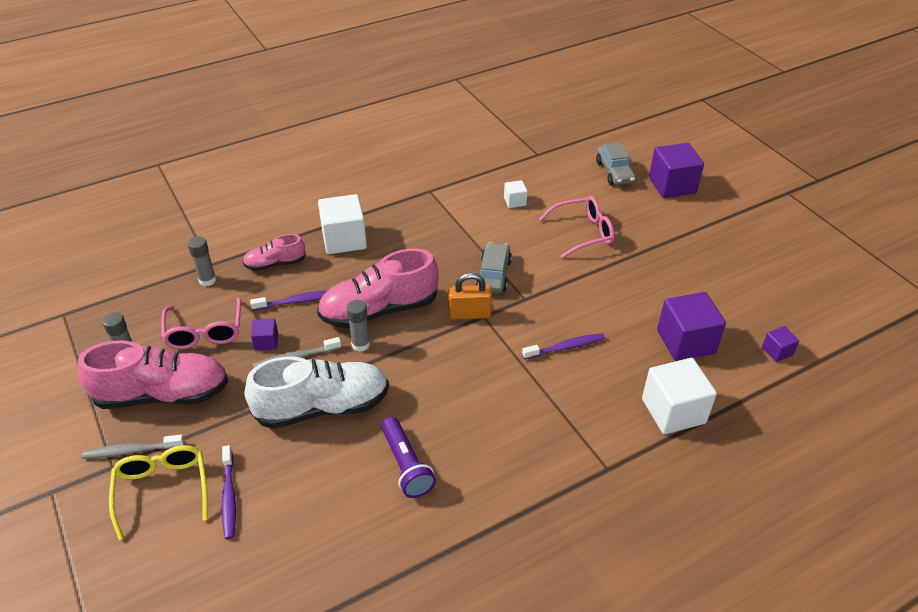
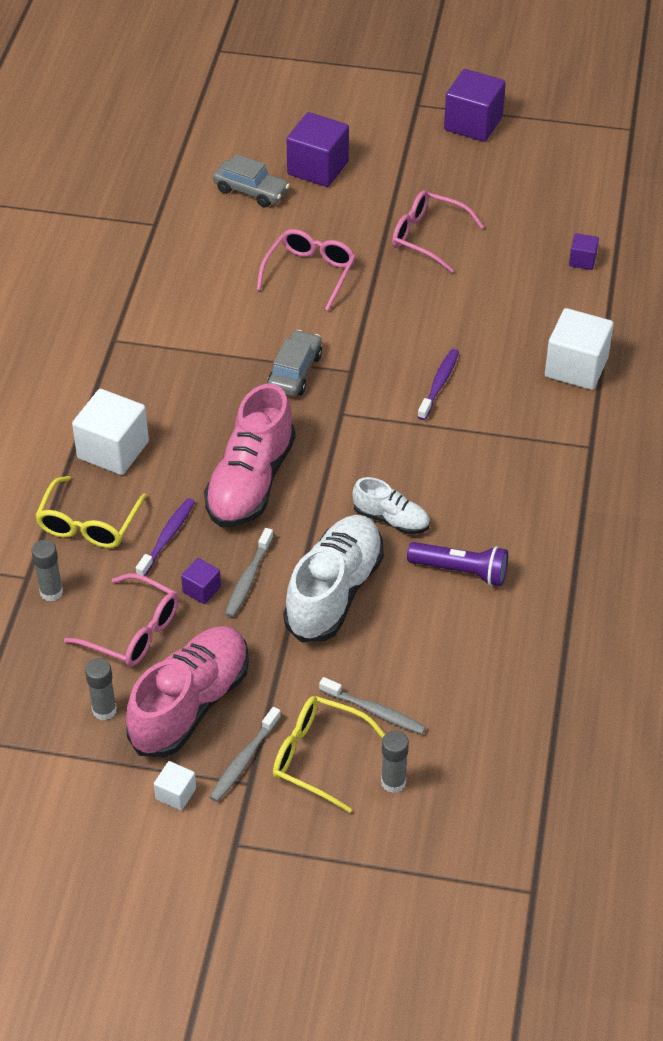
camera: 50 degrees left, 5 degrees up
(229, 496) = (374, 711): purple toothbrush -> grey toothbrush
(275, 264) = (88, 524): pink shoe -> yellow glasses
(360, 344) = (283, 521): grey glue stick -> grey glue stick (393, 782)
(416, 397) = (391, 519): none -> white shoe
(469, 314) = (328, 421): orange padlock -> none
(493, 275) = (295, 372): grey car -> grey car turned 60 degrees clockwise
(515, 201) = (208, 289): white cube -> white cube (176, 794)
(685, 263) = (427, 237): none -> pink glasses
(686, 342) = (514, 305): purple cube -> purple cube (473, 124)

